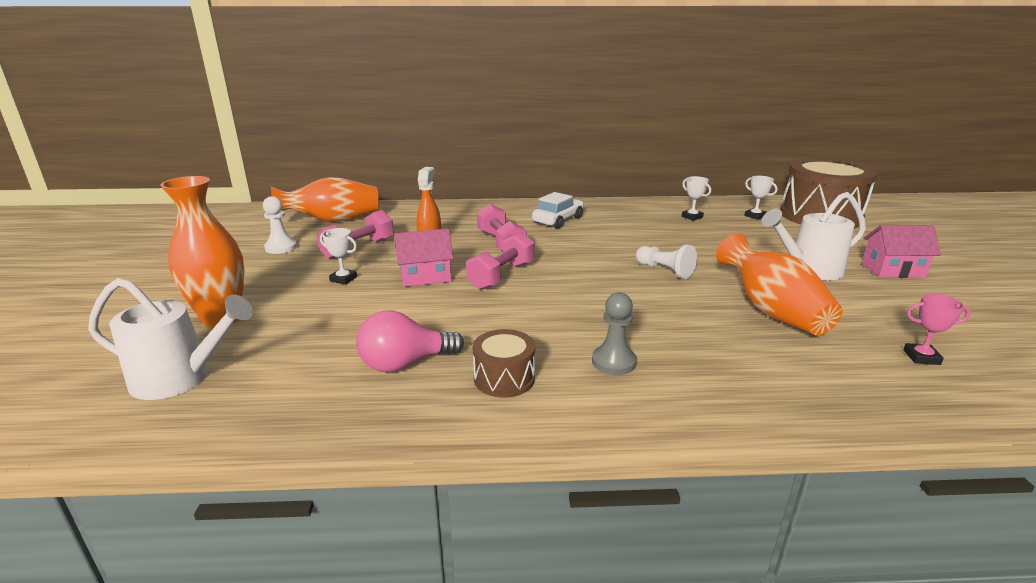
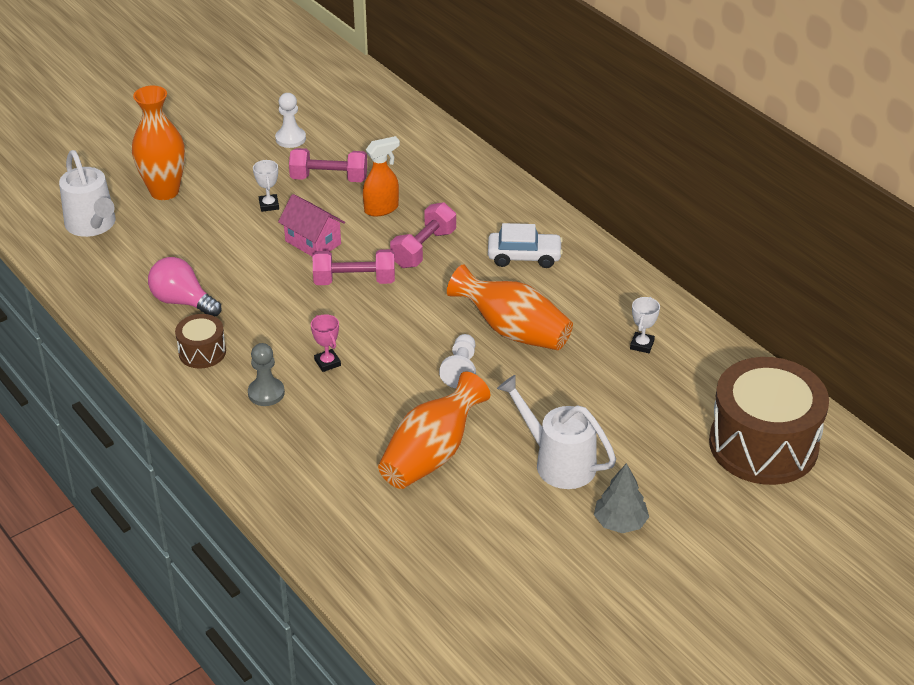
camera: 55 degrees right, 15 degrees up
(333, 220) = (373, 127): orange vase -> orange vase (513, 331)
(755, 216) = (701, 392): white trophy -> none
(892, 270) = (620, 522): pink house -> grey tree
(921, 357) = (417, 553): pink trophy -> pink trophy (327, 363)

